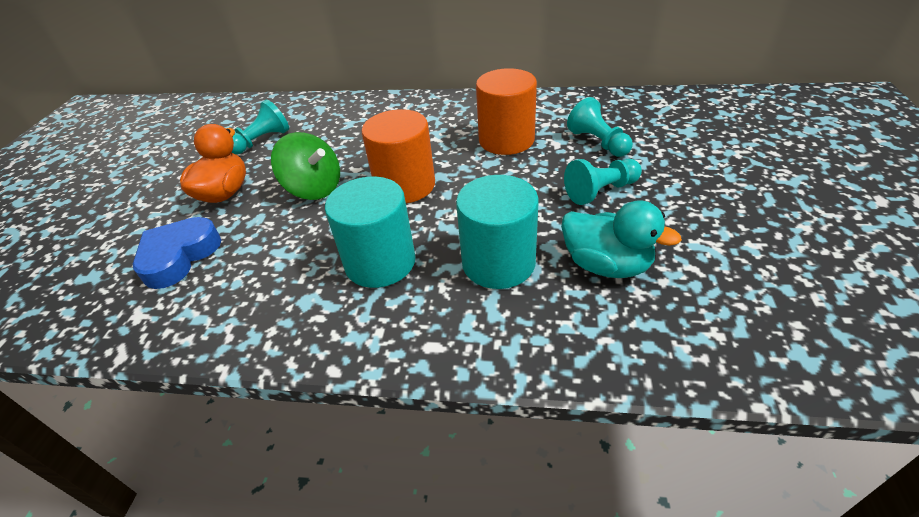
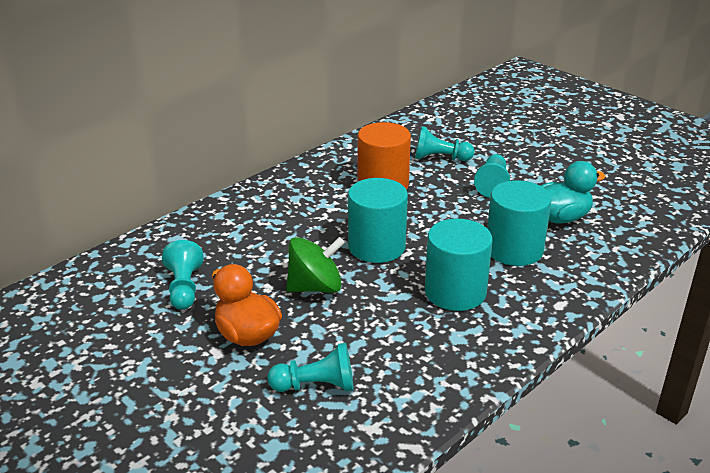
camera: 55 degrees left, 10 degrees down
(179, 257) = (316, 386): blue heart -> turquoise pawn
(405, 185) = (376, 247): orange cylinder -> turquoise cylinder

